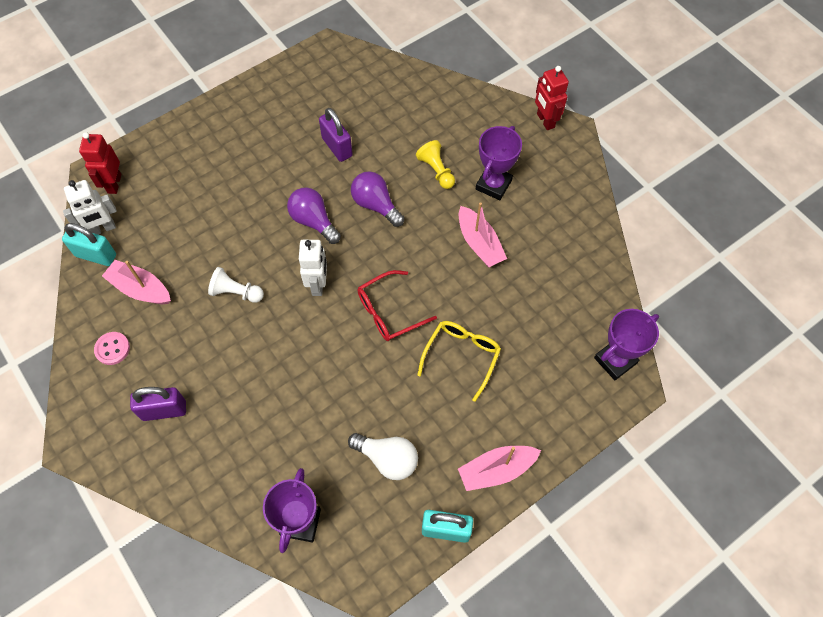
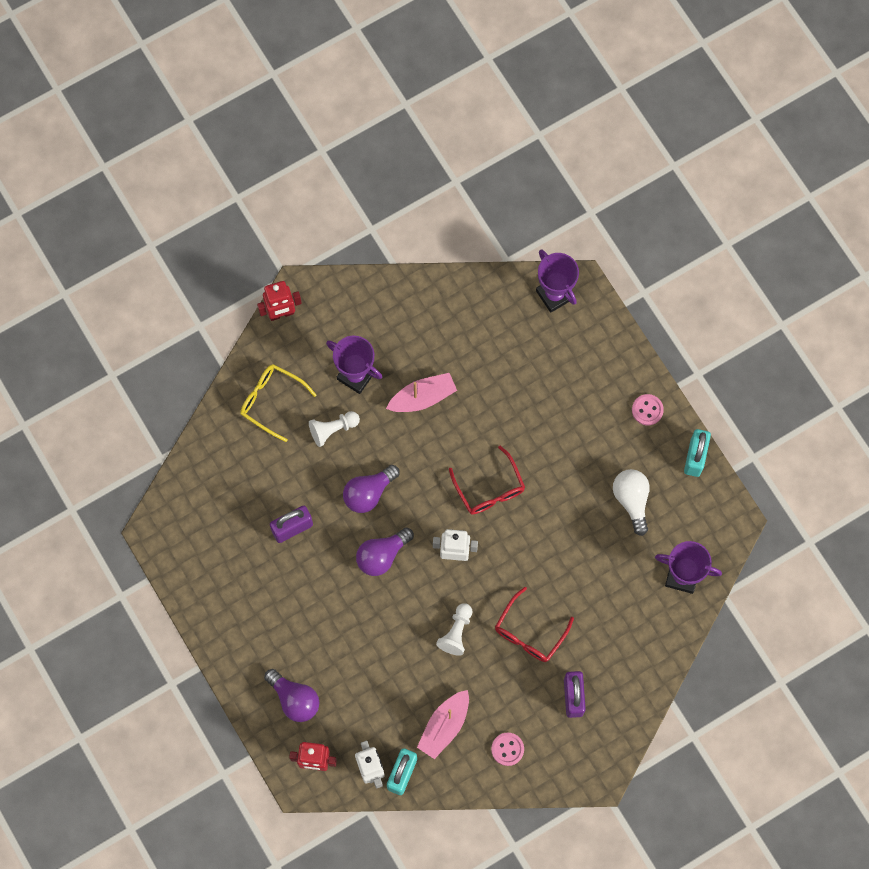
camera: 85 degrees left, 10 degrees up
(174, 163) = (294, 699): none -> purple light bulb
(235, 361) = (529, 632): none -> red glasses
(387, 459) = (631, 500): white light bulb -> white light bulb turned 45 degrees counterclockwise
(436, 171) = (333, 429): yellow pawn -> white pawn
(461, 356) = (540, 427): yellow glasses -> yellow glasses (271, 401)
(496, 470) = (647, 410): pink boat -> pink button

